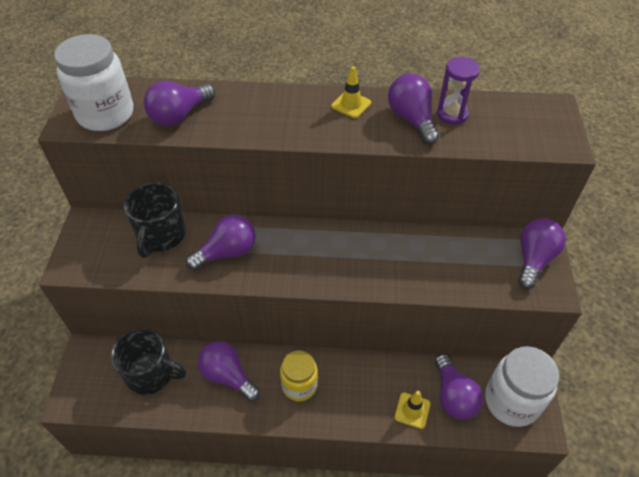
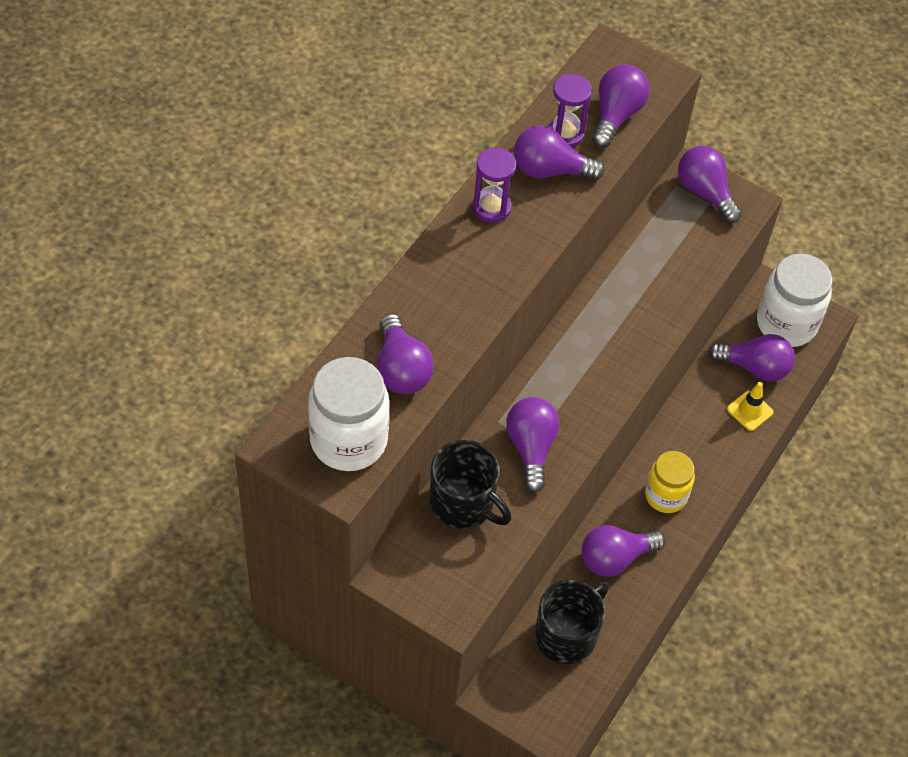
camera: 65 degrees left, 5 degrees up
(351, 104) = (491, 208): yellow traffic cone -> purple hourglass
(498, 133) = (616, 115): none -> purple light bulb

